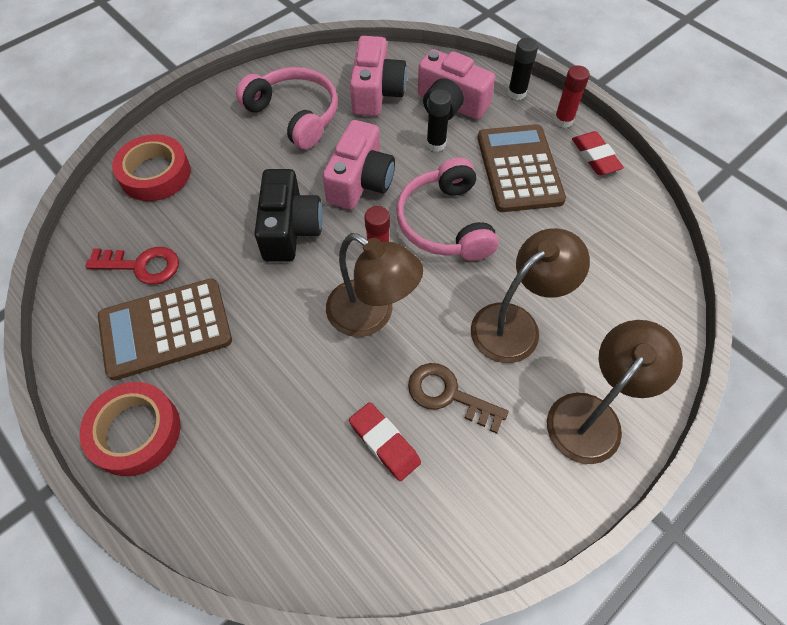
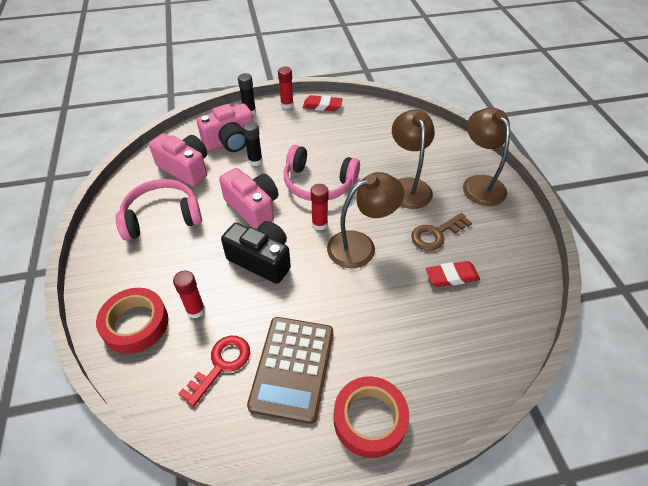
camera: 60 degrees left, 10 degrees down
(194, 210) = (195, 310): none -> red glue stick
(519, 168) = (305, 136): brown calculator -> none

